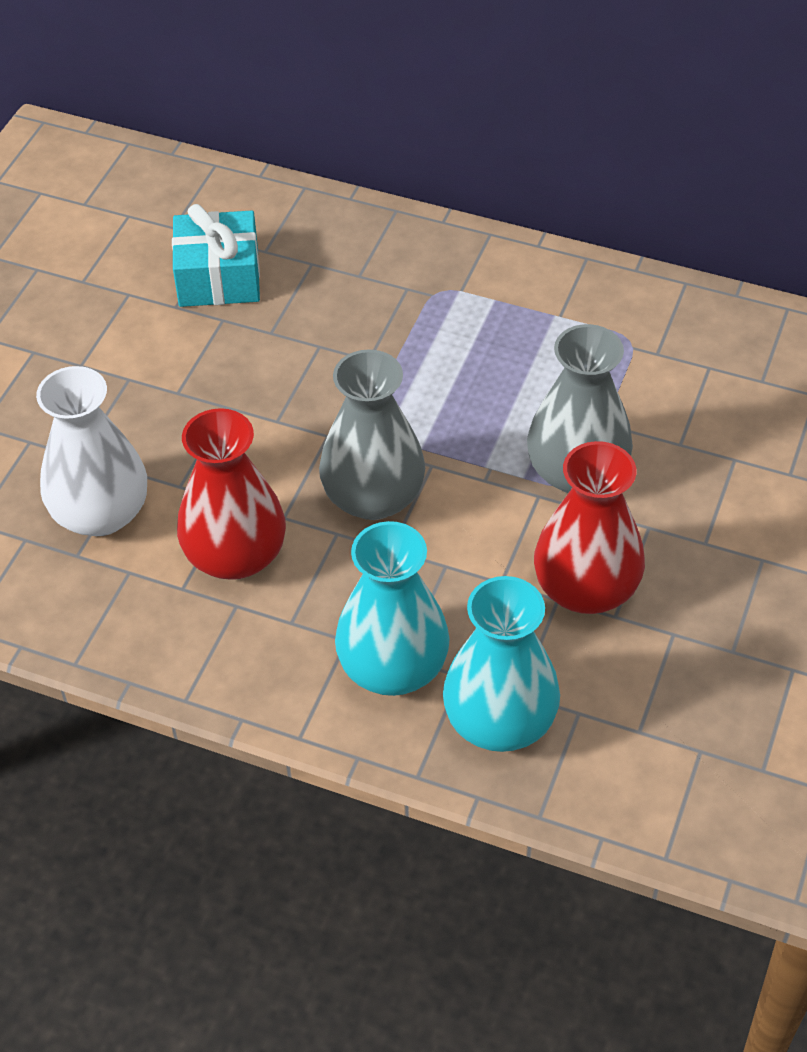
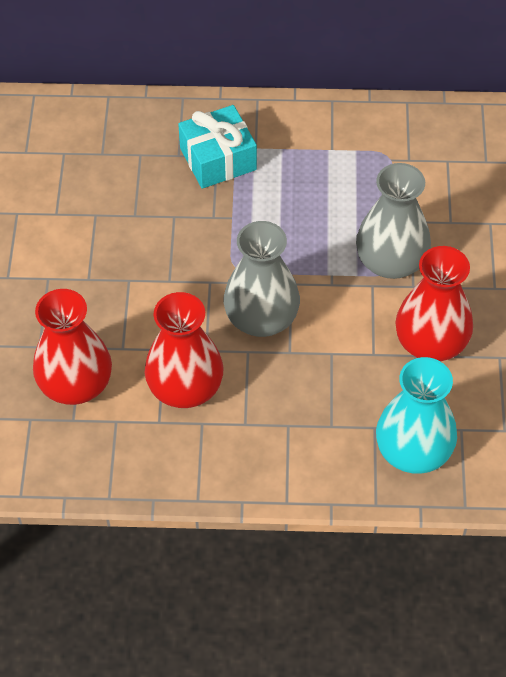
camera: 20 degrees left, 5 degrees up
(101, 513) = (76, 384): white vase -> red vase
(219, 277) = (78, 183): turquoise gift -> turquoise gift (218, 159)
(393, 667) = (327, 435): turquoise vase -> none

